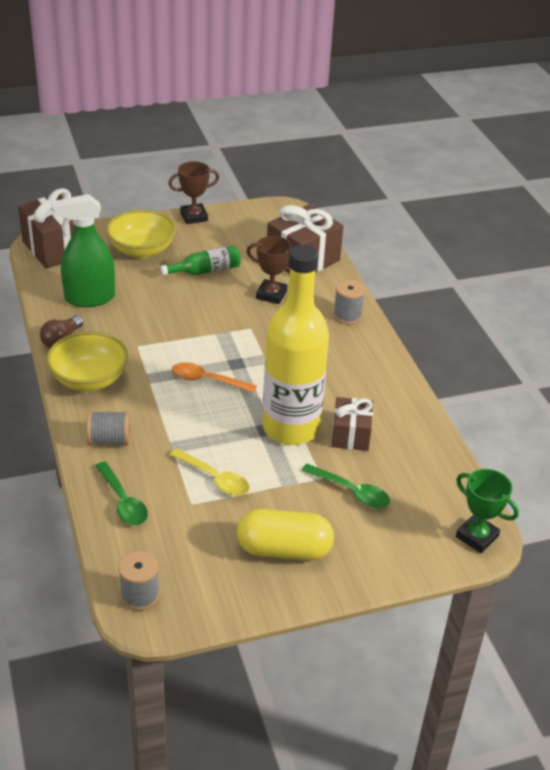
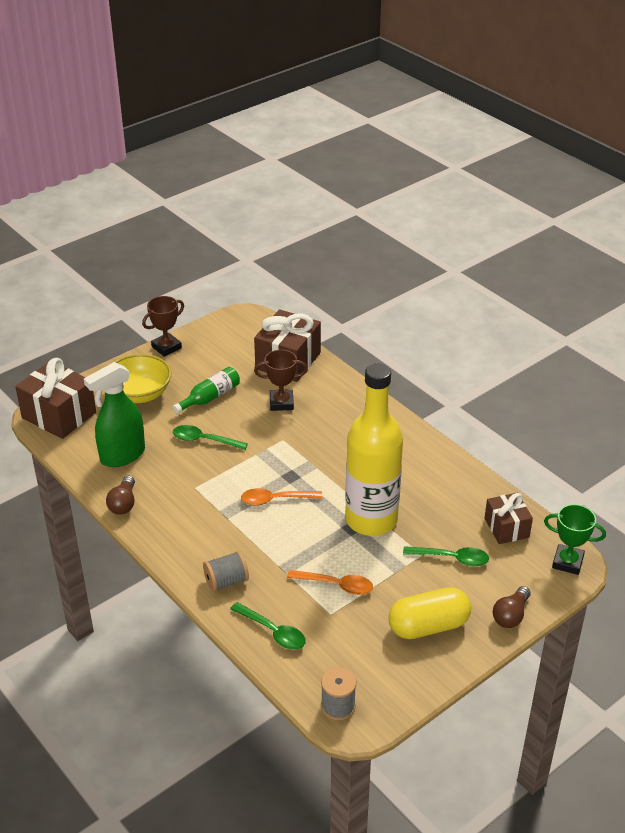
camera: 20 degrees left, 0 degrees up
(89, 379) = (172, 532): yellow bowl -> none
(174, 307) = (204, 440): none -> green spoon
(215, 478) = (336, 585): yellow spoon -> orange spoon
(347, 316) = (357, 403): grey spool -> none
(351, 435) = (422, 509): brown gift -> brown gift (506, 528)
(379, 569) = (511, 615): none -> brown light bulb

